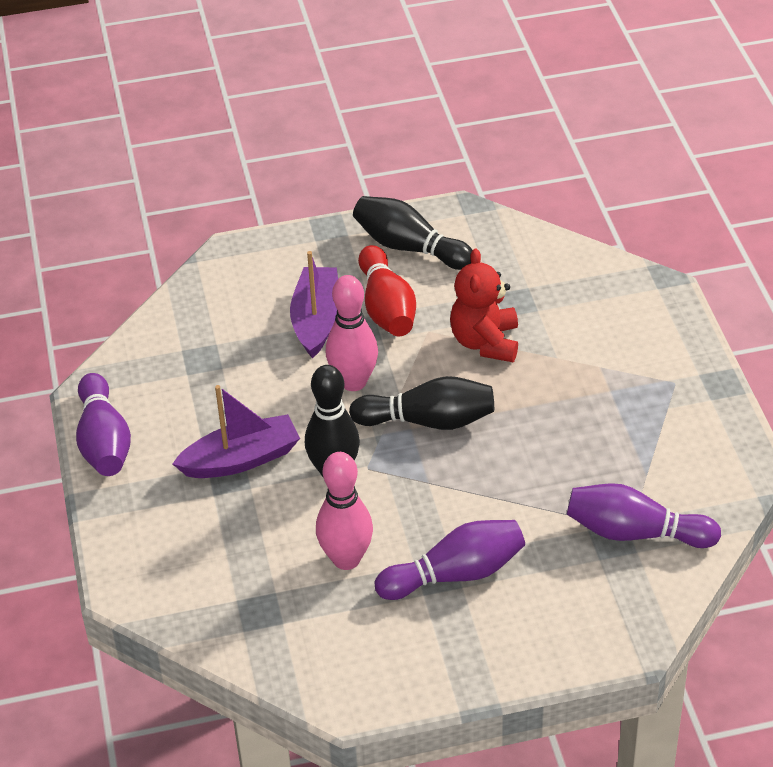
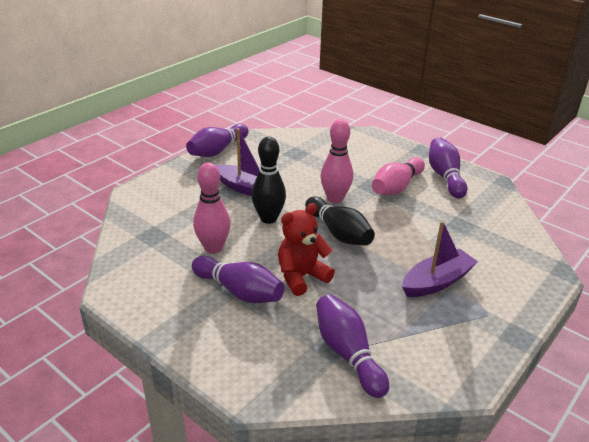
camera: 50 degrees right, 10 degrees down
(316, 320) = (360, 172): purple boat -> purple boat (436, 282)
(386, 307) = (396, 187): red bowling pin -> pink bowling pin
(410, 247) = (445, 177): black bowling pin -> purple bowling pin
(485, 342) = (417, 227): red teddy bear -> red teddy bear (301, 277)

